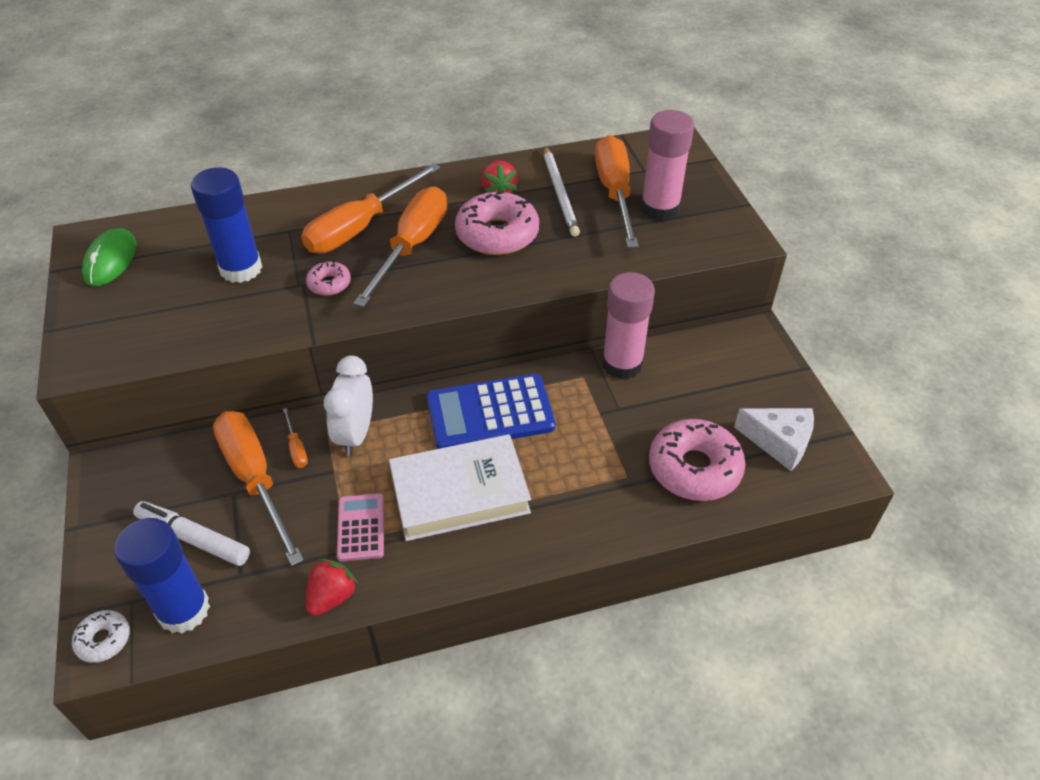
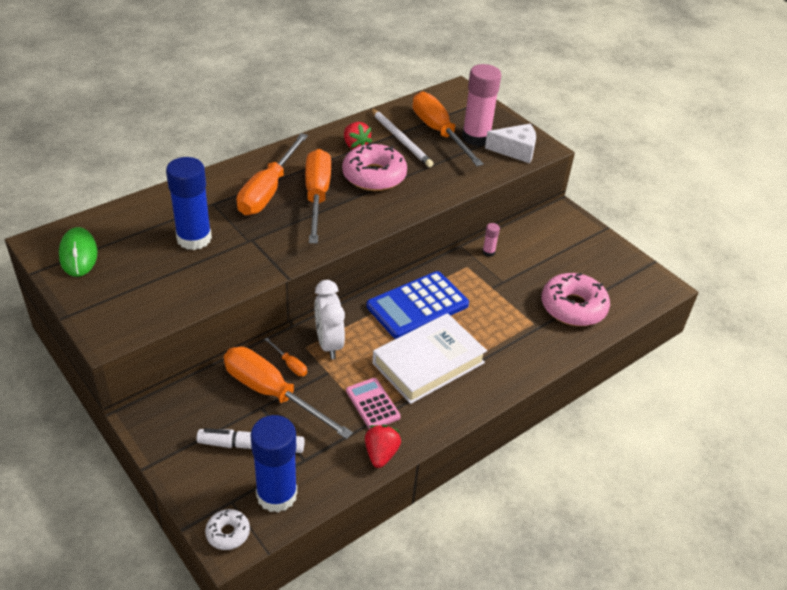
camera: 25 degrees left, 5 degrees down
(329, 284) = (272, 235): pink donut -> none
(622, 364) = (488, 252): pink glue stick -> pink glue stick, size x0.42
(779, 442) = (616, 278): white cheese -> white cheese (515, 150)

